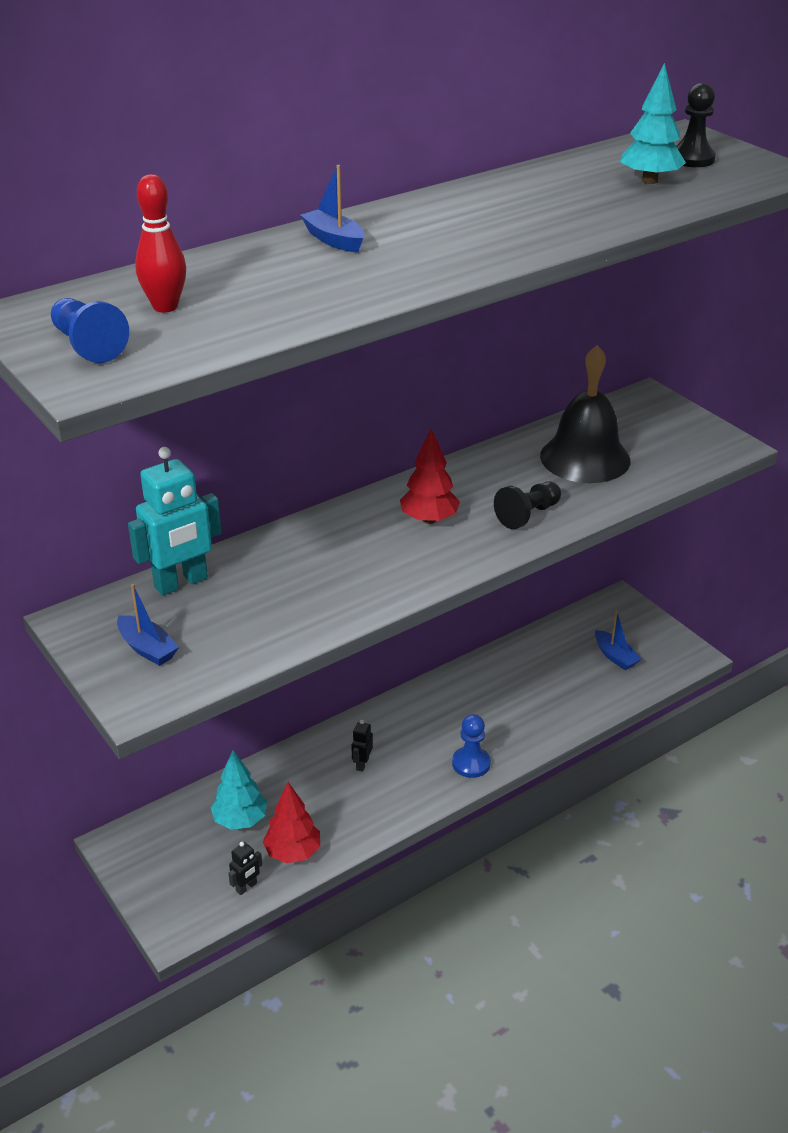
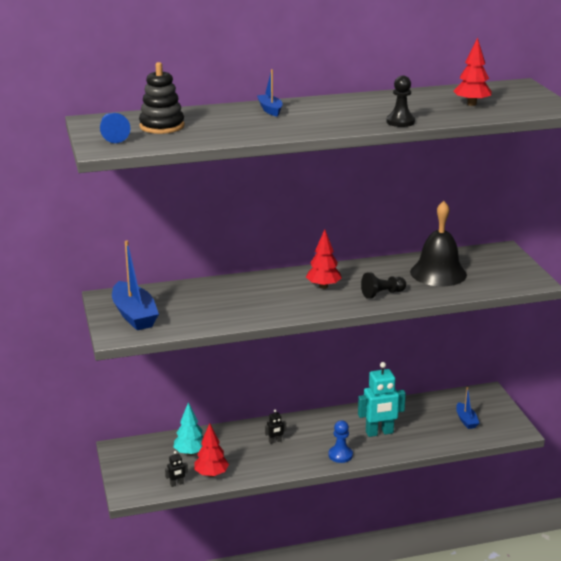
camera: 20 degrees right, 10 degrees down
(147, 648) = (134, 315): blue boat -> blue boat, size x1.85
(165, 307) = (162, 126): red bowling pin -> black stacking toy
(181, 583) = (169, 291): turquoise robot -> turquoise robot (379, 432)
(362, 764) = (275, 441): black robot -> black robot turned 150 degrees counterclockwise
(649, 181) = (471, 104): turquoise tree -> red tree
(692, 159) = (509, 97): black pawn -> black pawn (400, 122)

